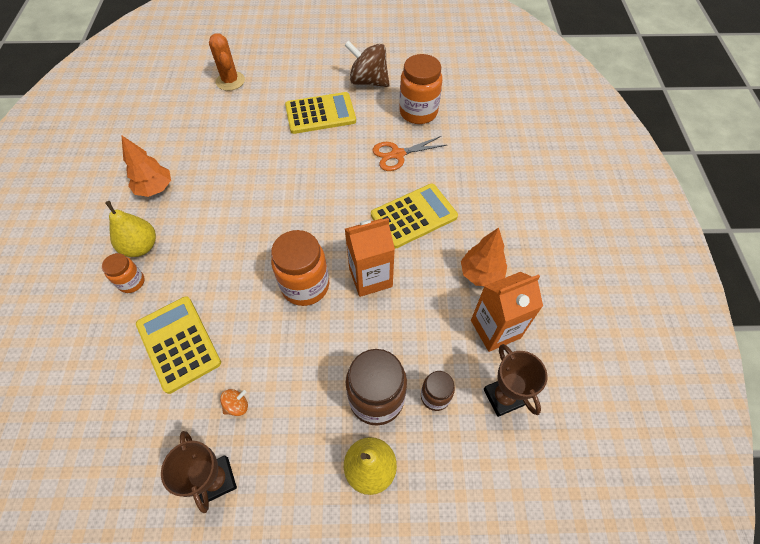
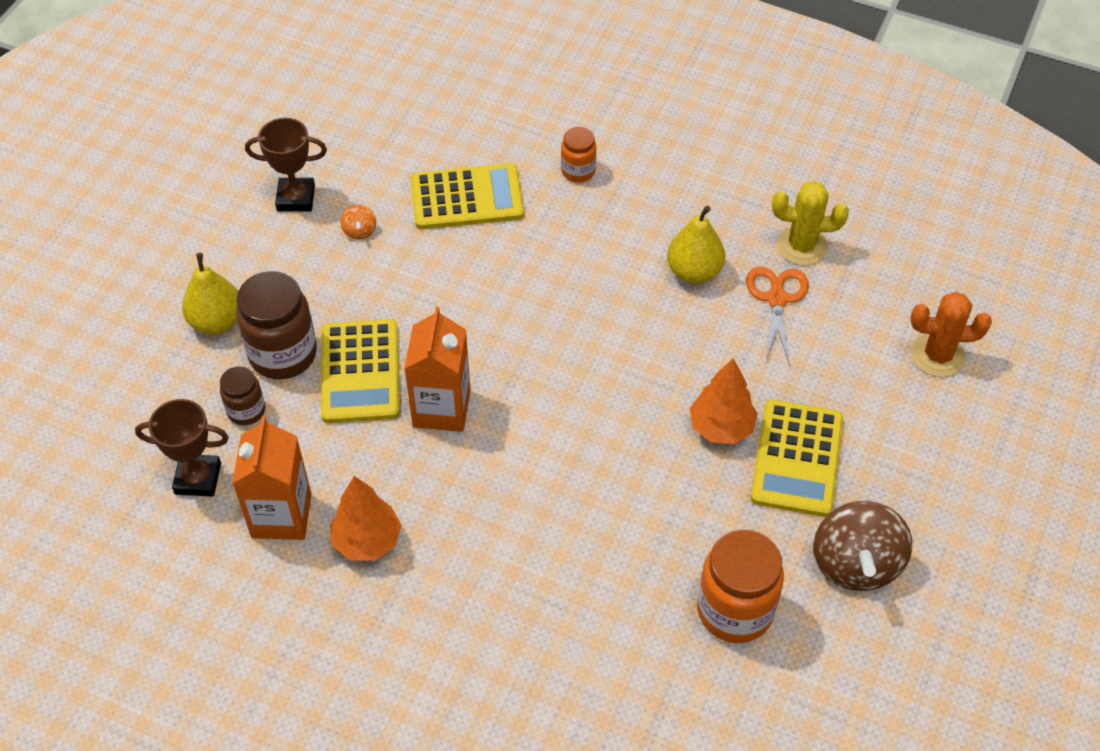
camera: 115 degrees right, 5 degrees down
(141, 247) = (629, 187): yellow pear -> yellow pear (694, 272)
(155, 189) = (725, 217): orange tree -> orange tree (721, 427)
(169, 148) = (802, 246): none -> yellow cactus
(305, 286) = (471, 335): orange jar -> none
(368, 81) = (855, 564): brown spinning top -> brown spinning top turned 135 degrees clockwise
(397, 154) = (647, 534): orange scissors -> orange scissors (776, 299)
(414, 216) = (512, 502): yellow calculator -> yellow calculator (360, 372)

